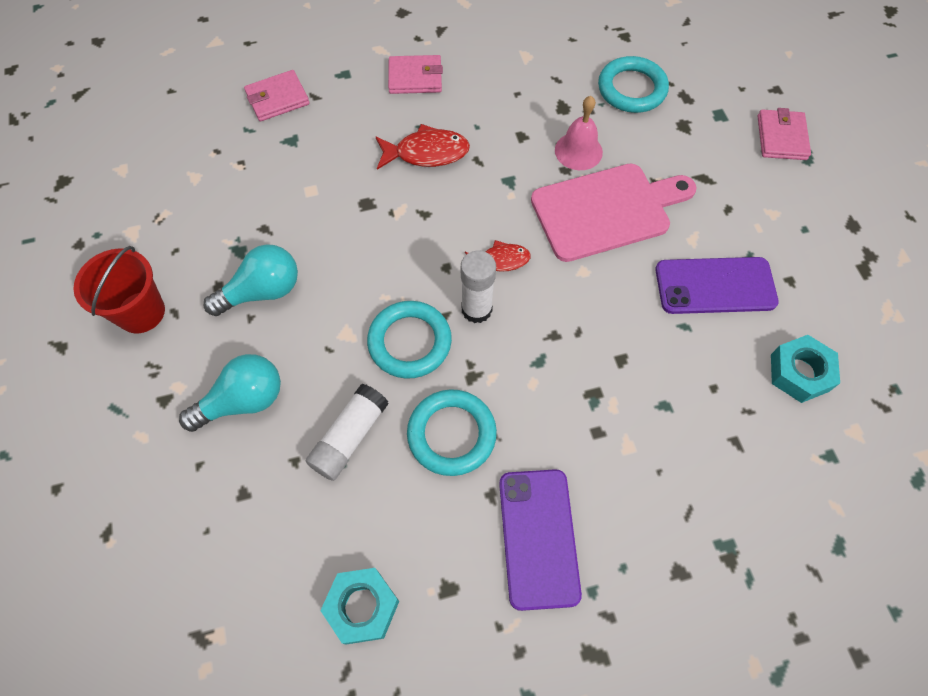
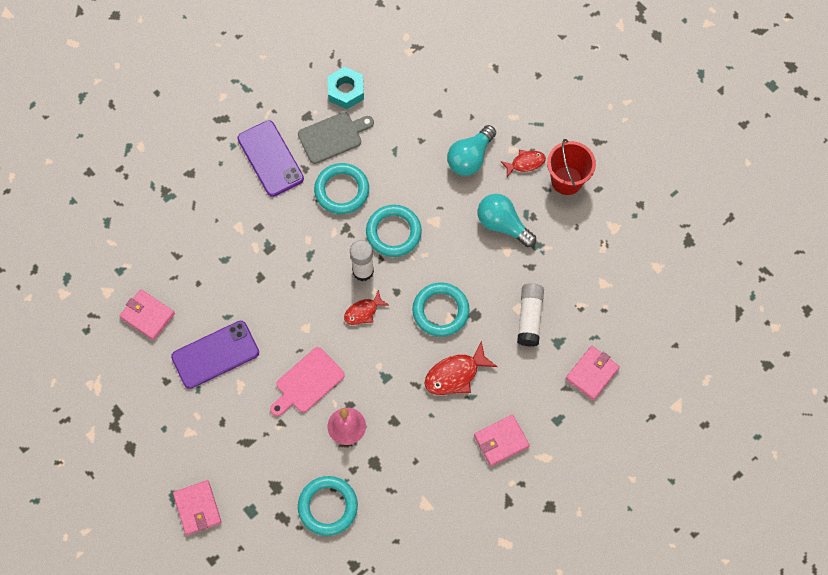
camera: 155 degrees right, 5 degrees up
(175, 359) = (525, 163): none -> red fish
(262, 291) = (502, 224): turquoise light bulb -> turquoise light bulb turned 90 degrees clockwise
(350, 437) = (398, 165): white glue stick -> white glue stick (529, 318)
(404, 223) = (440, 311): none -> turquoise ring
(423, 530) = (333, 136): none -> grey cutting board
(606, 210) = (307, 382): pink cutting board -> pink cutting board, size x0.65
(799, 372) = (147, 315): turquoise nut -> pink wallet

